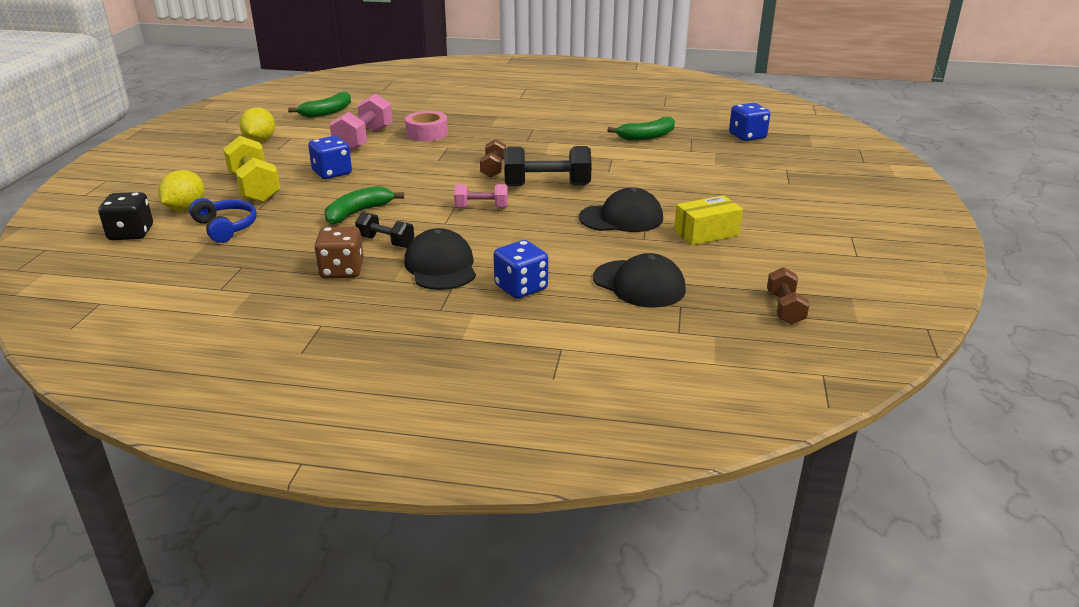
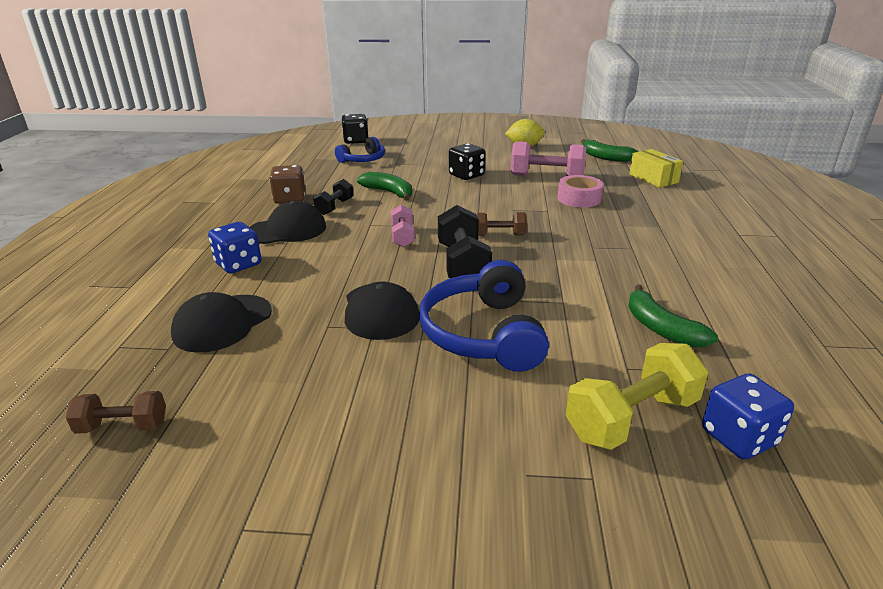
camera: 85 degrees right, 0 degrees up
(185, 208) = (393, 146): yellow lemon -> none
(254, 188) = (431, 157): yellow dumbbell -> yellow dumbbell (632, 418)
(332, 173) = (466, 175): blue dice -> black dice
(654, 184) = (484, 333): none -> blue headphones
(706, 233) = (336, 372): yellow box -> yellow box (653, 178)

